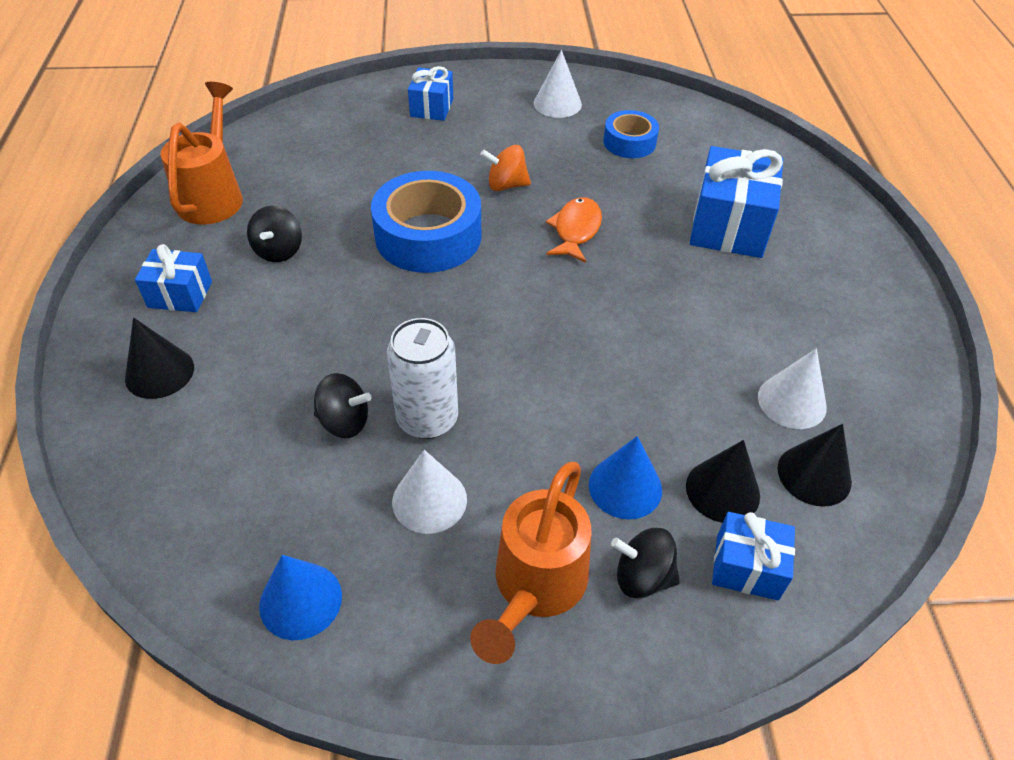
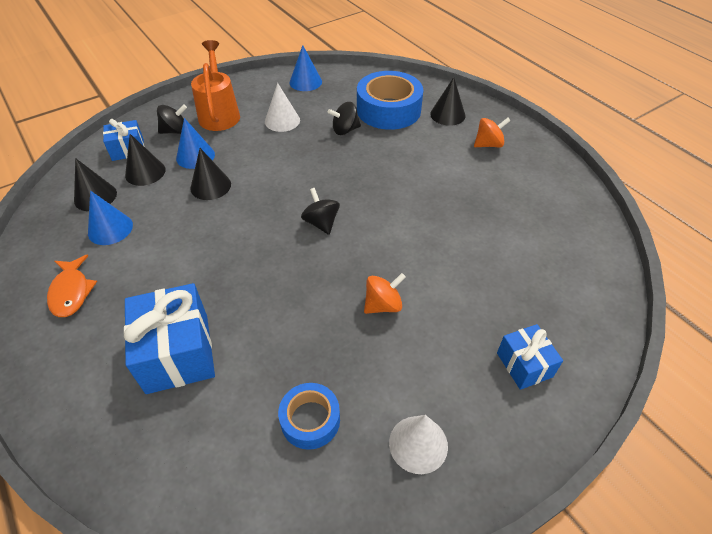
camera: 150 degrees right, 0 degrees up
(180, 294) = (488, 144): blue gift -> orange spinning top
(213, 196) = (558, 200): orange watering can -> none
(279, 251) = (473, 186): black spinning top -> black spinning top (321, 223)
(427, 419) = (308, 145): white can -> none
(428, 236) = (398, 235): blue tape -> blue tape (388, 110)
(576, 230) = (301, 287): orange fish -> orange fish (71, 292)
(622, 410) = (210, 186): none -> black cone
(792, 401) = (110, 229): white cone -> blue cone

